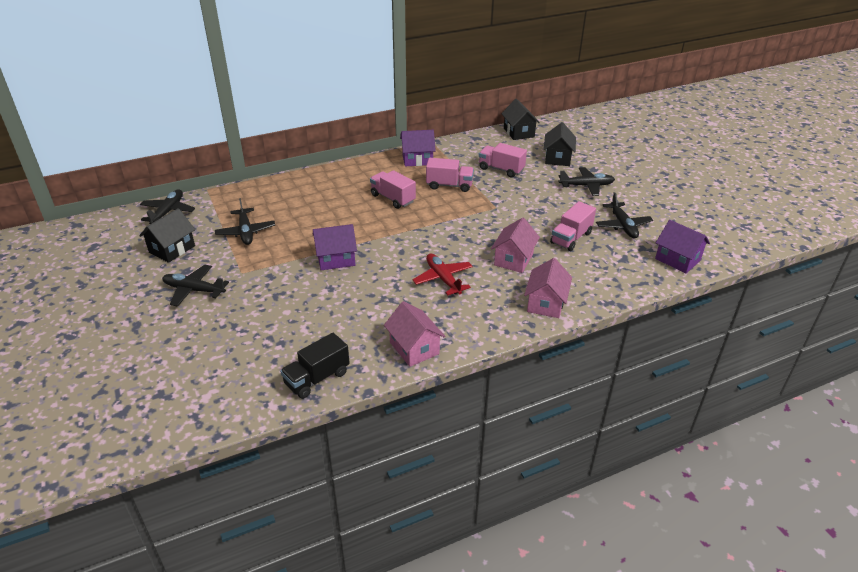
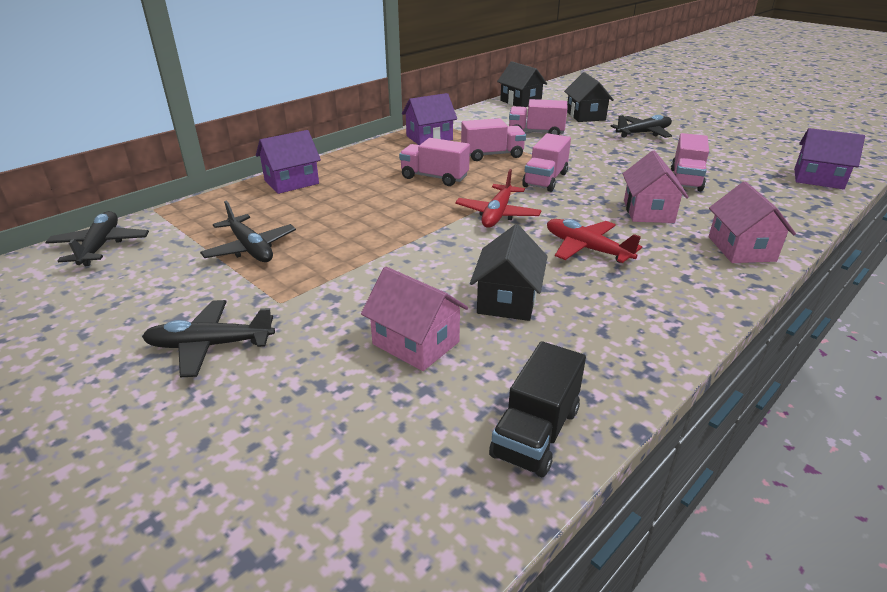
camera: 20 degrees left, 5 degrees down
(172, 249) = (134, 294): black house -> black house (507, 300)
(336, 259) = (417, 255): purple house -> purple house (291, 182)
(409, 239) = (497, 214): none -> red plane
(414, 348) = (640, 344): pink house -> pink house (416, 343)
(467, 216) = (545, 180): none -> pink truck
(623, 226) = (724, 160): black plane -> none

